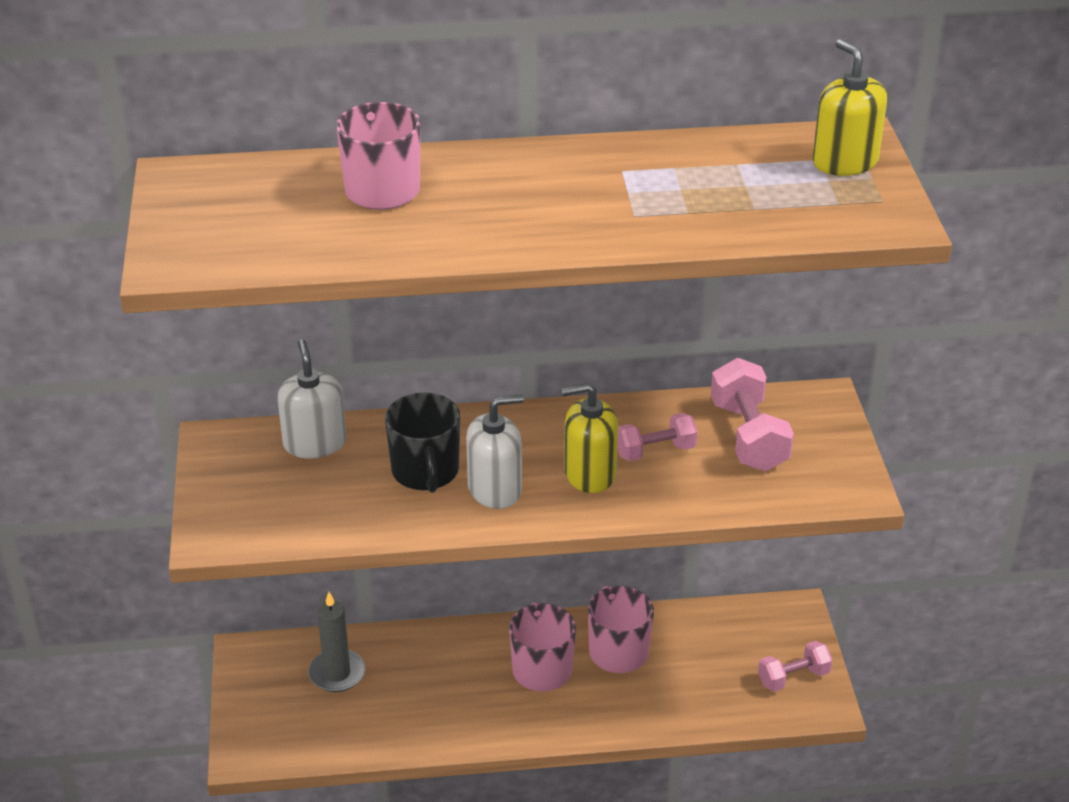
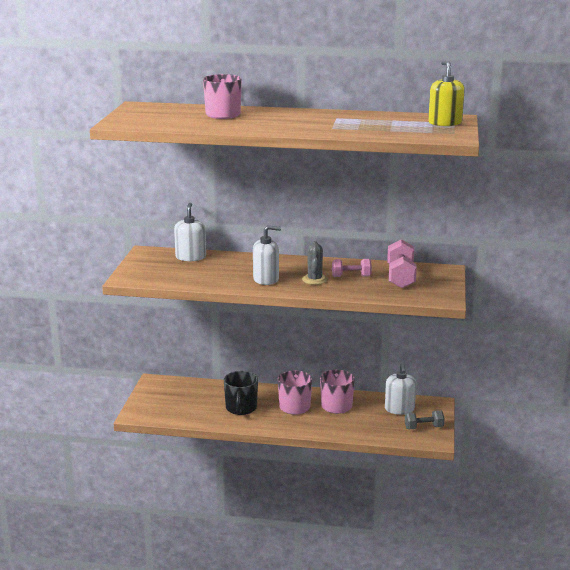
camera: 15 degrees right, 15 degrees down
(337, 673) = (193, 394): grey candle -> none
(425, 472) = (236, 271): black mug -> black mug (241, 408)
(589, 473) = (314, 279): yellow soap dispenser -> grey cactus
(734, 638) = (399, 409): none -> white soap dispenser
(793, 677) = (423, 427): pink dumbbell -> grey dumbbell

